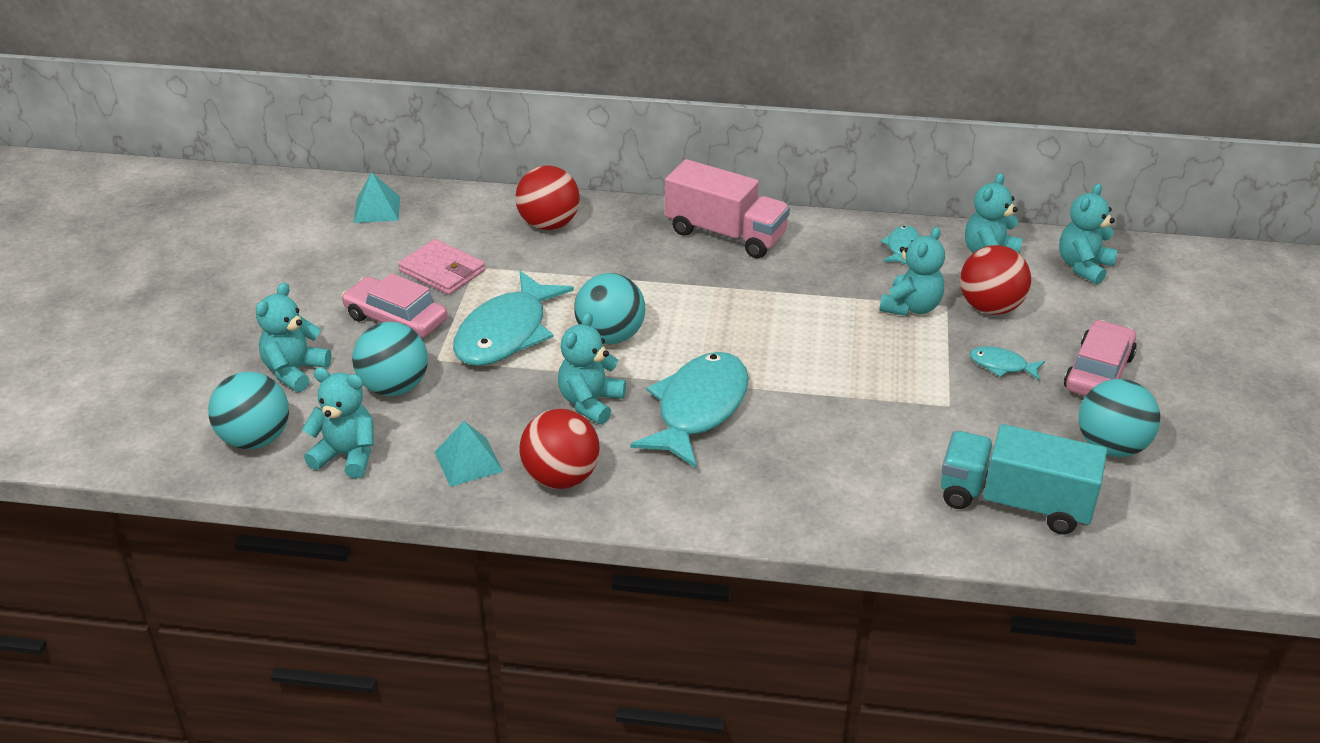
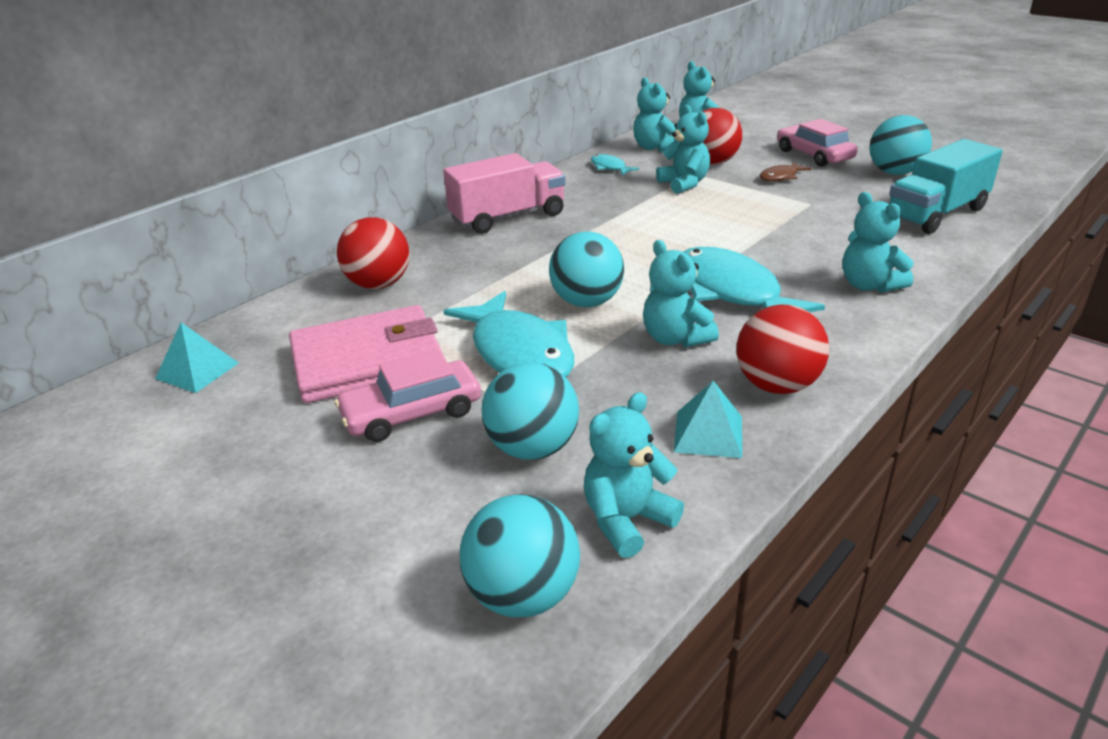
camera: 55 degrees left, 5 degrees down
(295, 371) = (419, 518): turquoise teddy bear -> turquoise teddy bear (869, 285)
(442, 271) = (368, 360): pink wallet -> pink wallet, size x1.62
(1002, 366) = (780, 177): turquoise fish -> brown fish

